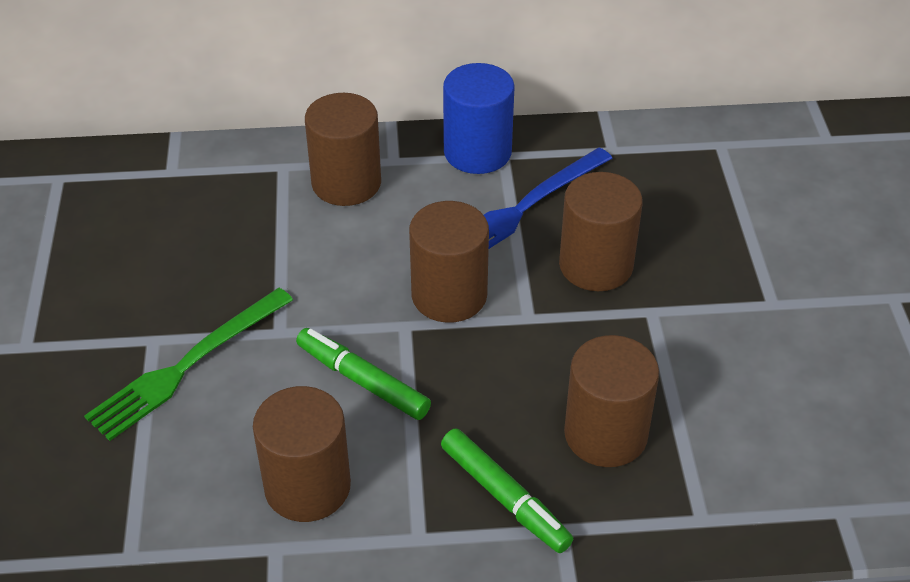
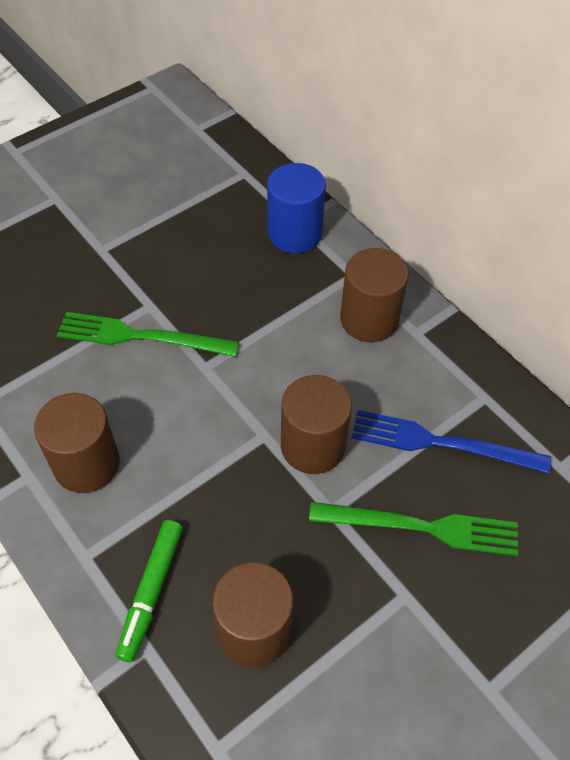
camera: 55 degrees right, 10 degrees up
(363, 381) = (196, 441): green marker -> none
(477, 152) = (472, 378): blue cylinder -> blue cylinder (294, 233)
(596, 265) = (421, 527): brown cylinder -> green fork

